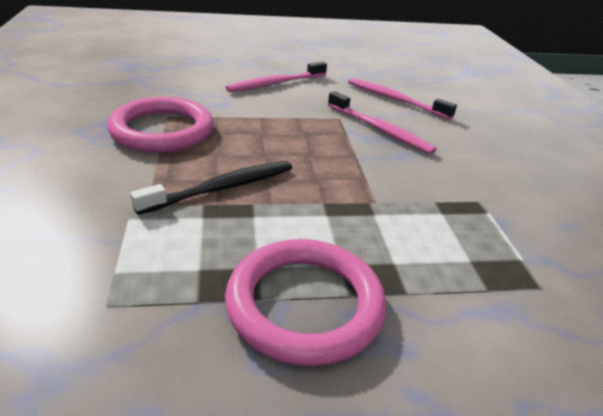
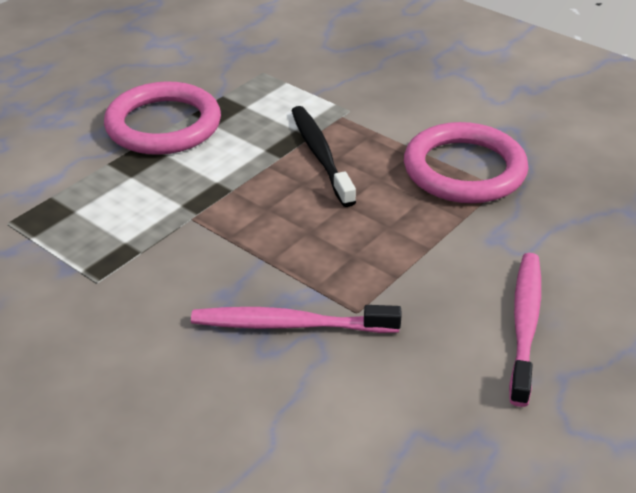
camera: 140 degrees right, 5 degrees up
(222, 188) = (320, 155): black toothbrush -> black toothbrush turned 150 degrees clockwise
(395, 100) = (346, 420): pink toothbrush -> none

